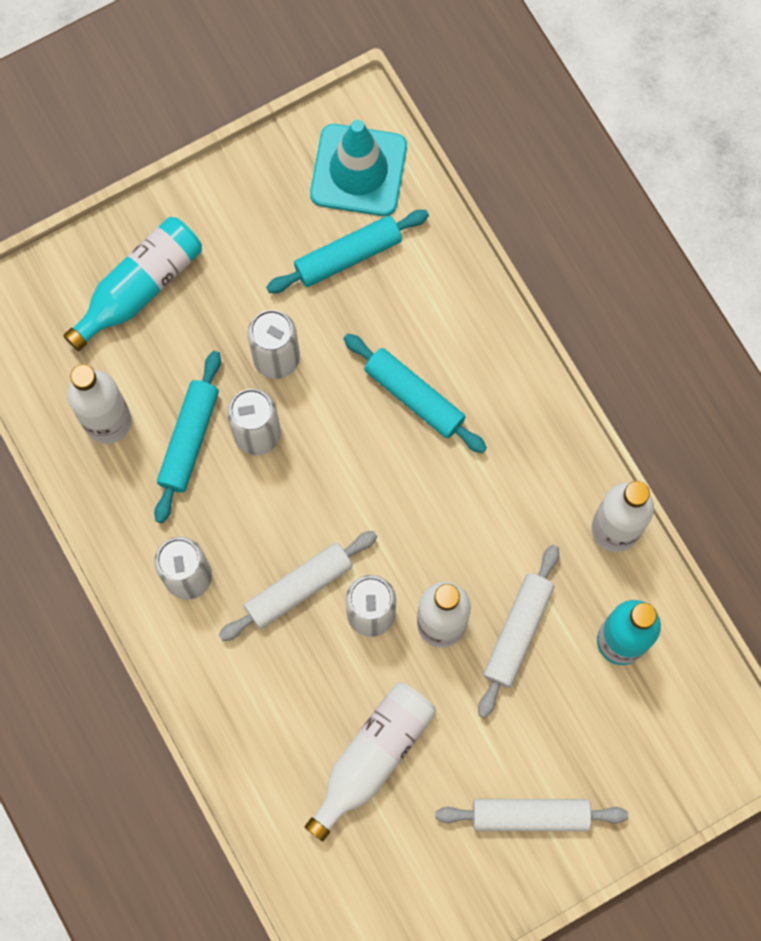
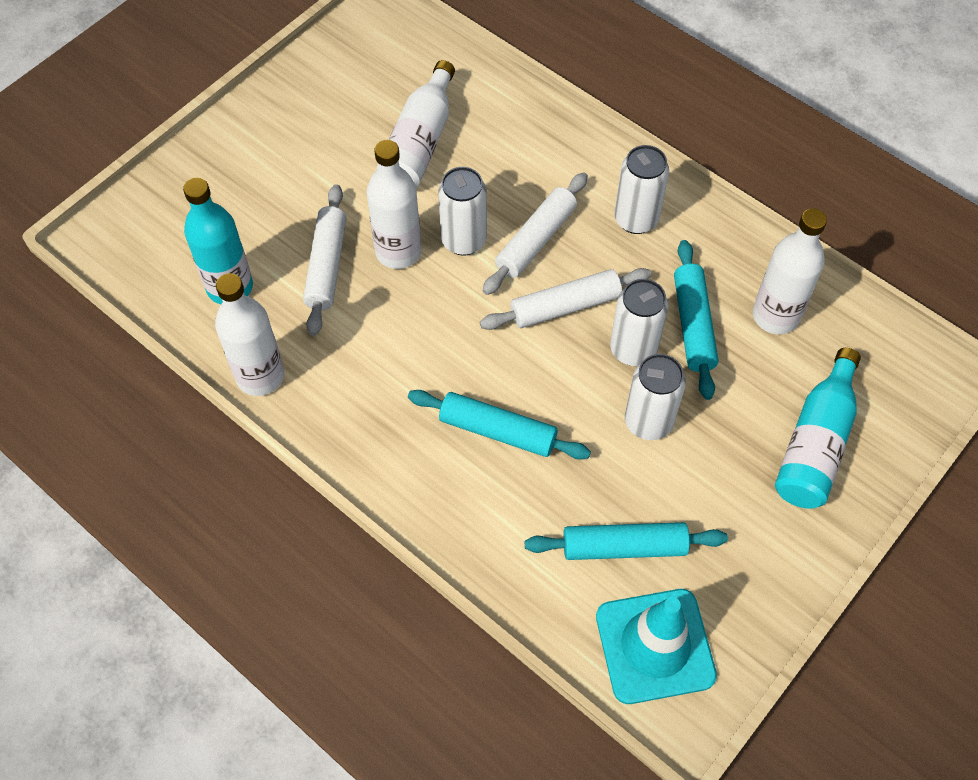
camera: 160 degrees right, 15 degrees down
(348, 256) = (624, 547): turquoise rolling pin -> turquoise rolling pin turned 45 degrees clockwise
(530, 815) = (274, 142): white rolling pin -> white rolling pin (565, 306)

